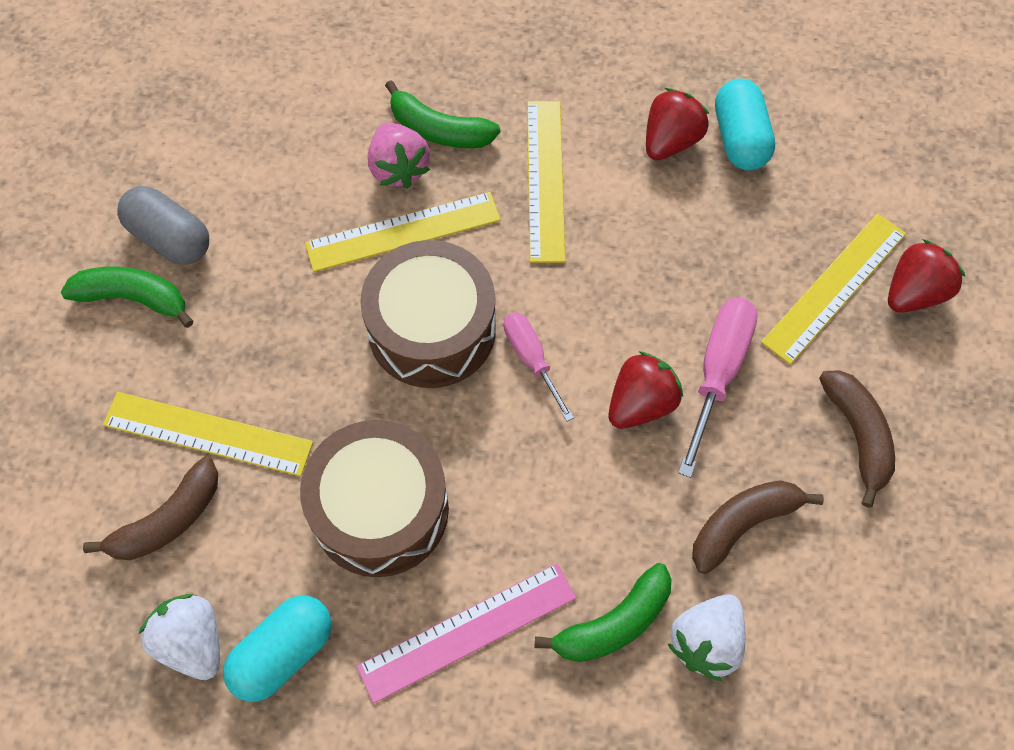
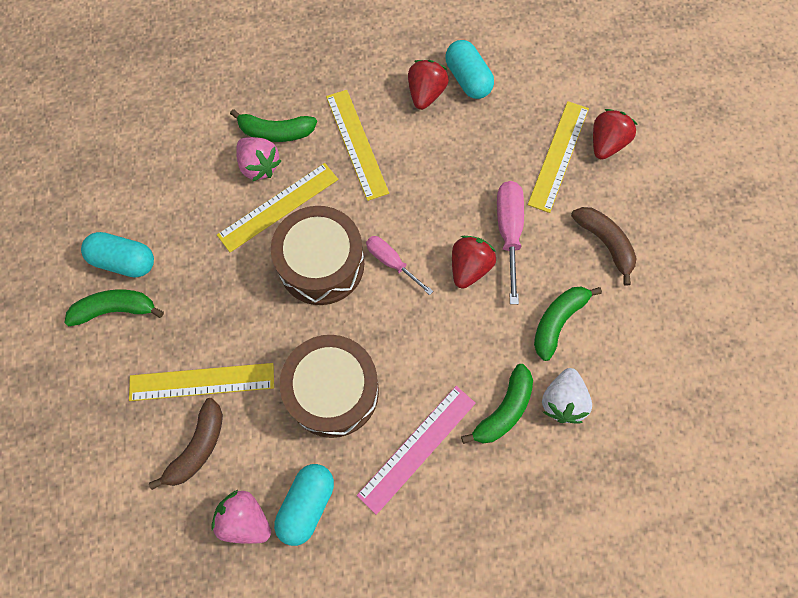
camera: 20 degrees left, 5 degrees up
(170, 238) = (124, 261): grey capsule -> turquoise capsule
(192, 642) = (245, 519): white strawberry -> pink strawberry
(743, 524) = (557, 321): brown banana -> green banana

